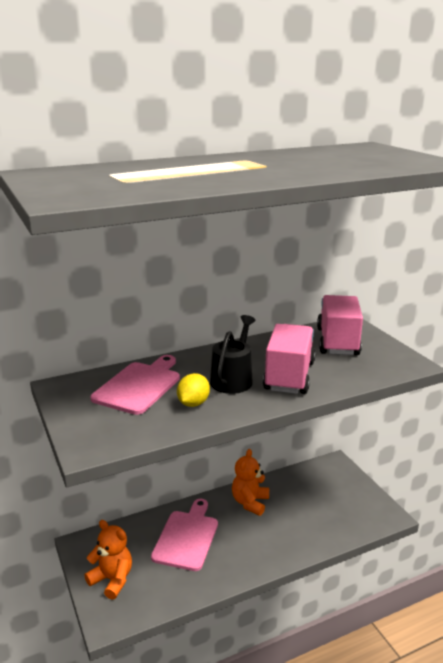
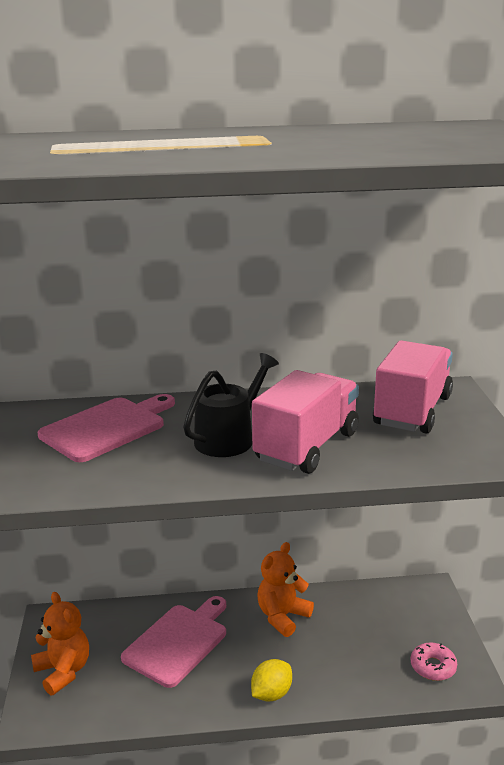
camera: 20 degrees right, 0 degrees up
(193, 403) = (154, 460): yellow lemon -> yellow lemon (271, 694)
(362, 512) = (433, 667): none -> pink donut

